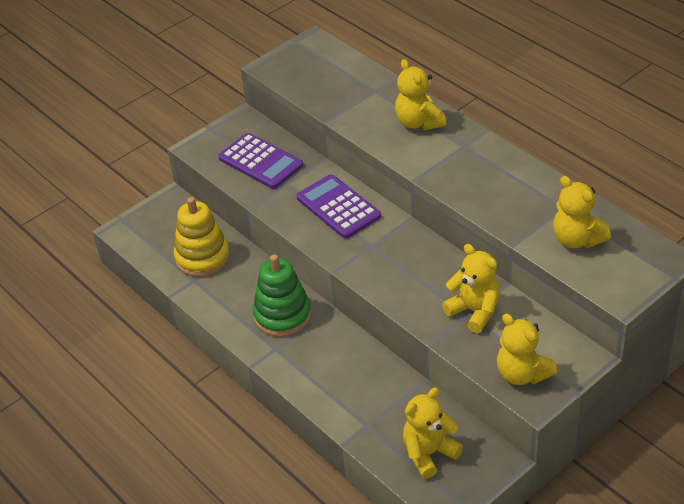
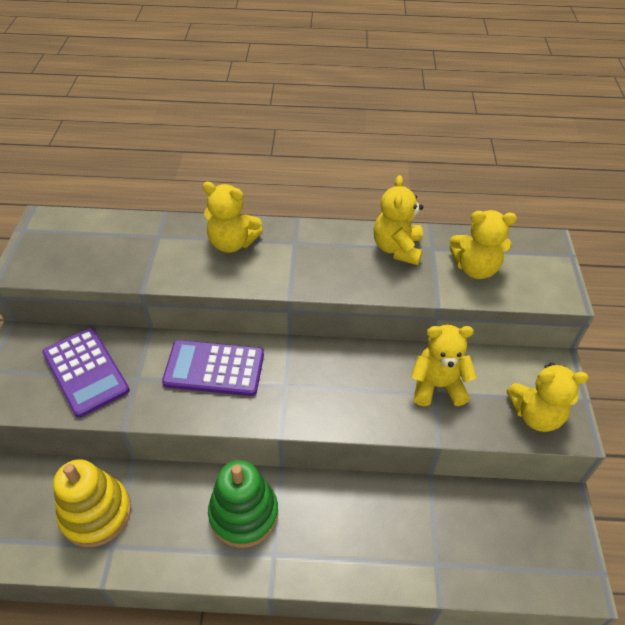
camera: 50 degrees left, 5 degrees up
(260, 162) = (85, 372): purple calculator -> purple calculator turned 60 degrees clockwise
(429, 453) = (512, 546): yellow teddy bear -> yellow teddy bear (397, 249)

